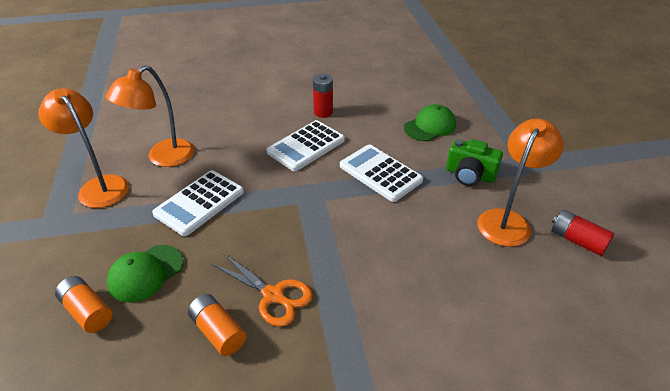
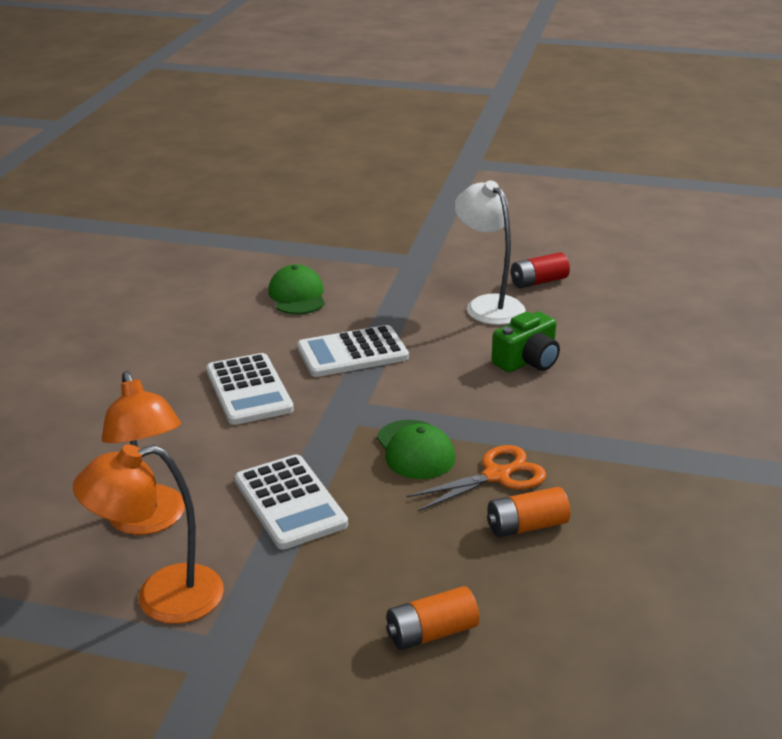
camera: 65 degrees left, 10 degrees down
(145, 273) = (394, 571): green cap -> green cap (415, 450)
(323, 112) = (186, 358): red battery -> none
(470, 175) = (404, 301): green camera -> green camera (527, 361)
(508, 220) = (488, 305): orange lamp -> white lamp

